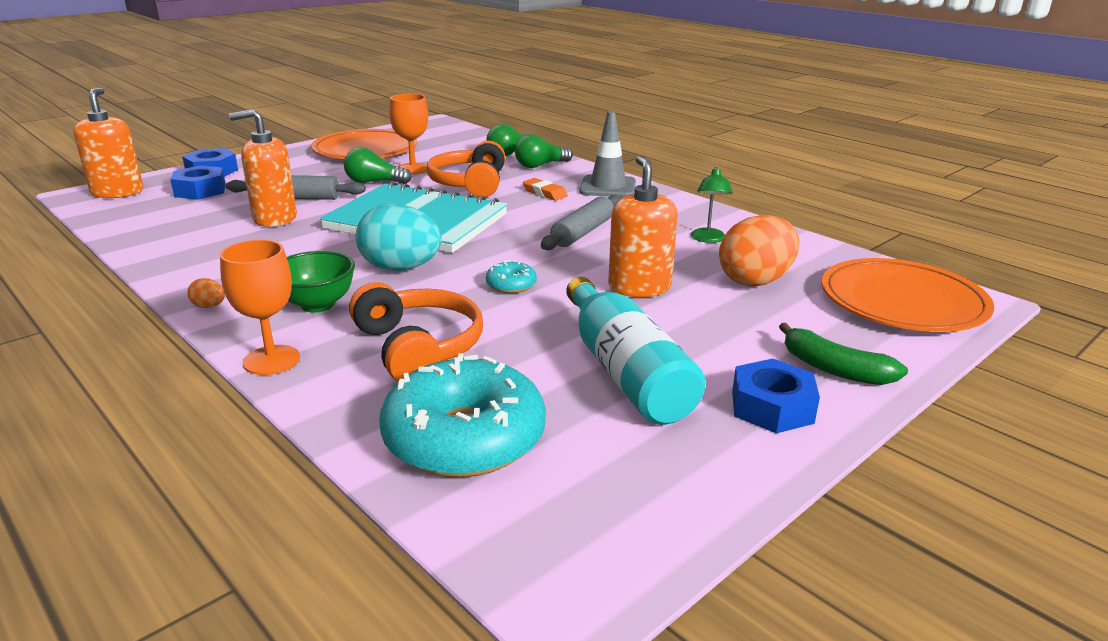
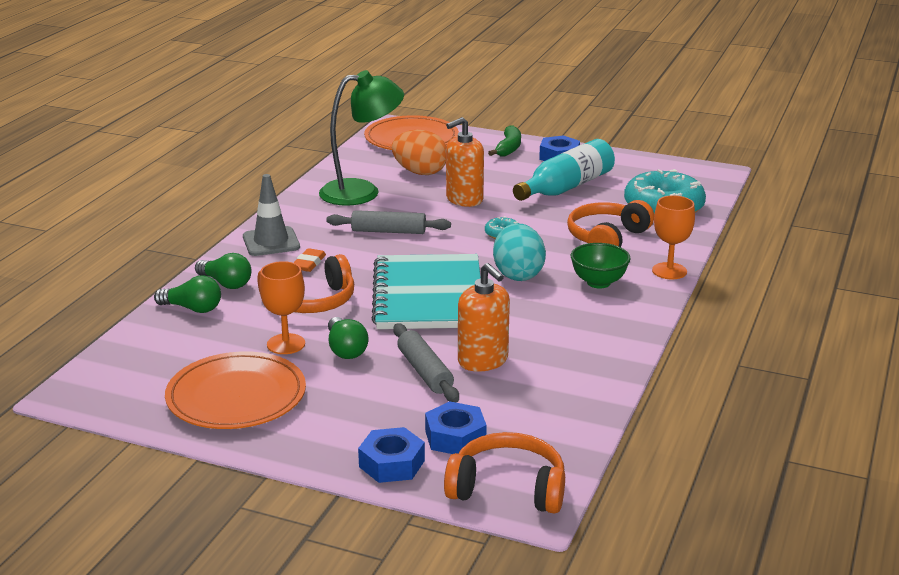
camera: 115 degrees left, 0 degrees up
(117, 192) = (508, 488): orange soap dispenser -> orange headphones
(209, 306) = (644, 316): orange egg -> none
(708, 239) = (362, 192): green lamp -> green lamp, size x2.22

